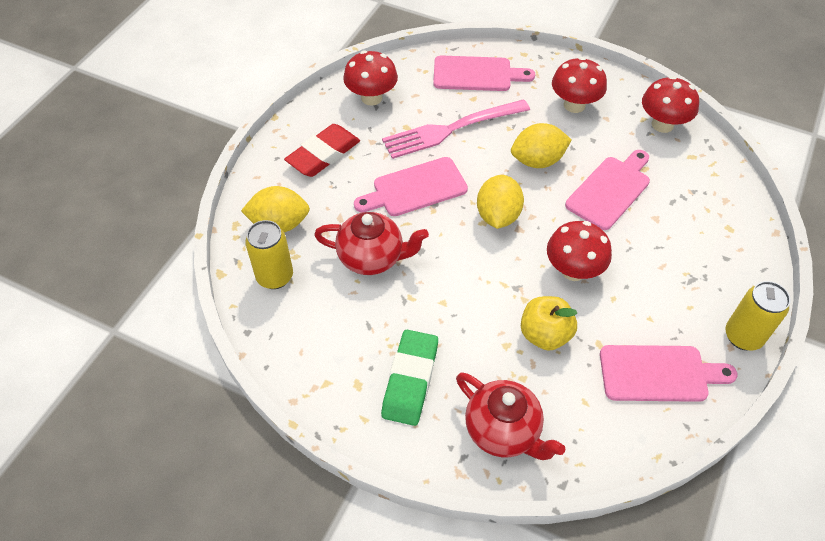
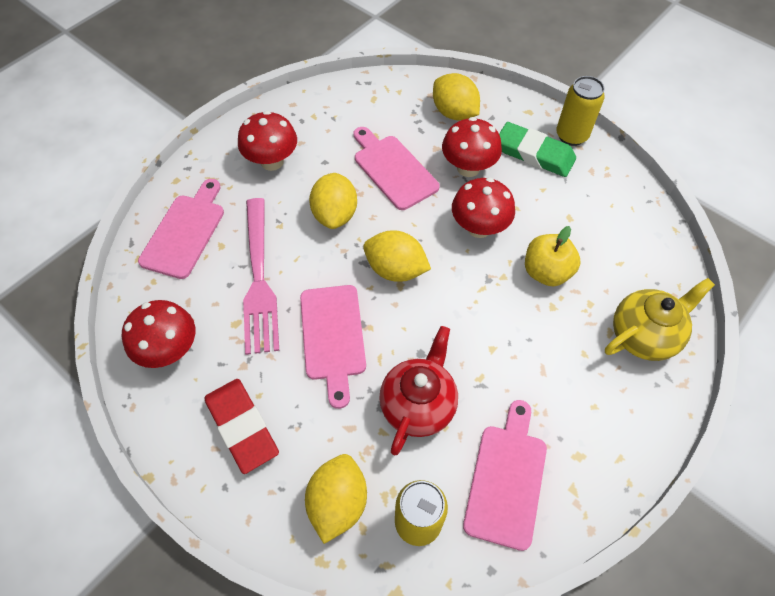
camera: 75 degrees left, 5 degrees up
(410, 380) = (580, 403): green eraser -> green eraser (534, 153)
(503, 431) = (644, 335): red teapot -> yellow teapot
(659, 374) = (599, 202): pink cutting board -> pink cutting board (507, 479)
(662, 124) = (327, 105): red mushroom -> red mushroom (468, 168)
(712, 224) = (454, 113): none -> yellow lemon

